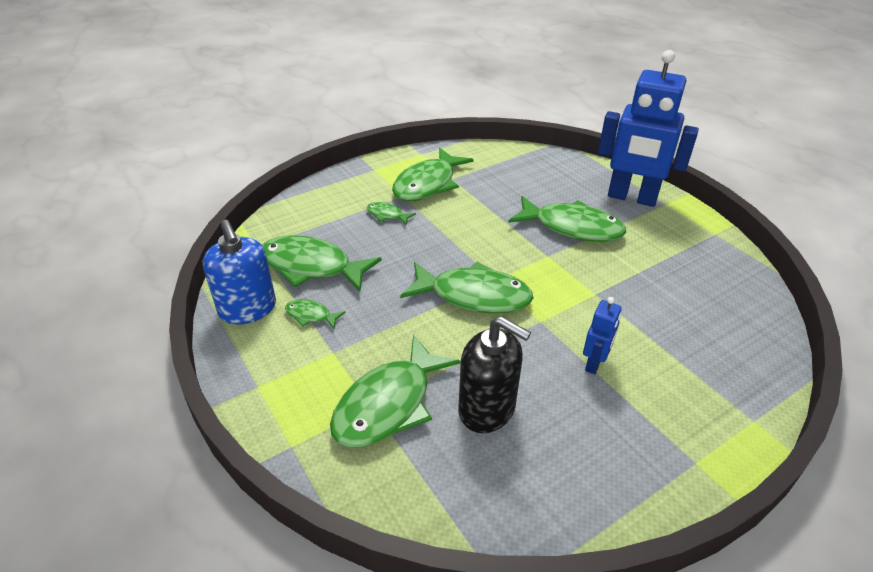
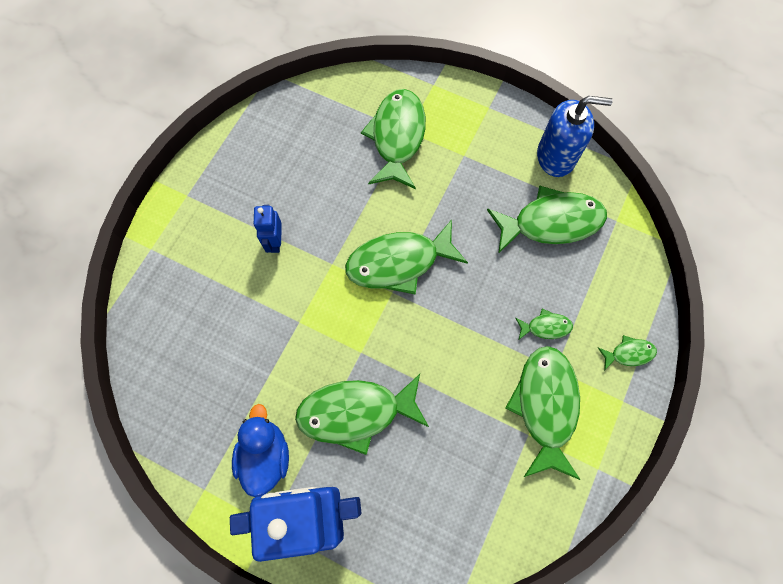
camera: 150 degrees right, 30 degrees up
(248, 309) = (556, 157): blue soap dispenser -> blue soap dispenser turned 150 degrees clockwise
(311, 315) = (506, 176): green fish -> green fish (629, 353)
(487, 409) = (333, 166): black soap dispenser -> none
(658, 232) = (265, 456): none -> blue duck

